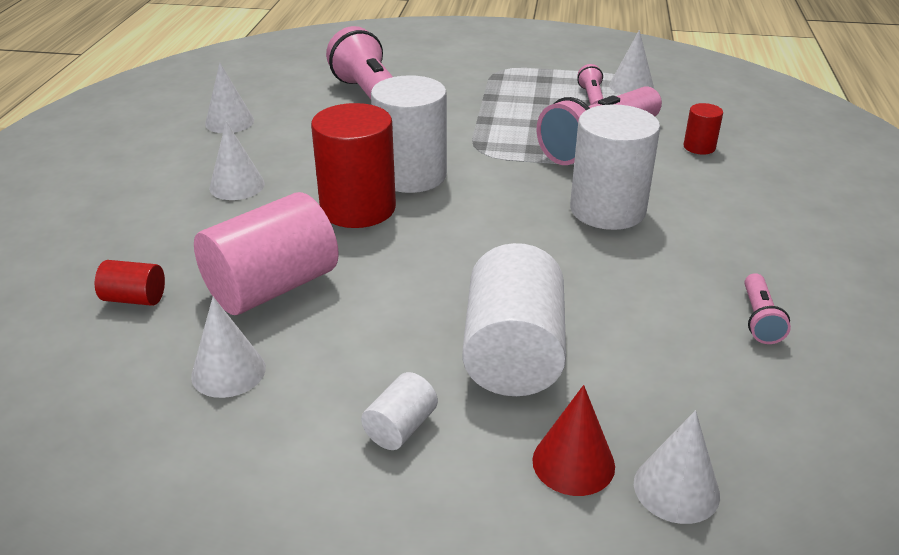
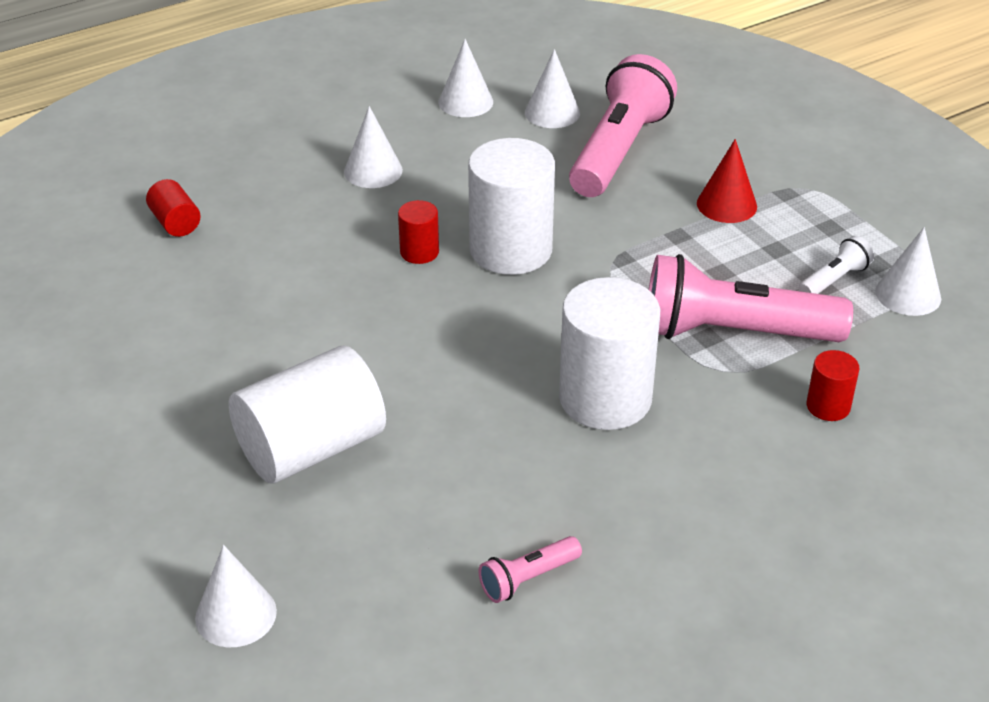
camera: 50 degrees right, 5 degrees up
(228, 371) = (143, 317): white cone -> white cone (552, 112)
(272, 287) = (259, 276): pink cylinder -> none
(358, 208) = (419, 252): red cylinder -> red cylinder, size x0.47
(400, 427) = (166, 434): white cylinder -> none
(573, 463) = (212, 544): red cone -> red cone (726, 204)
(591, 98) = (834, 280): pink flashlight -> white flashlight

